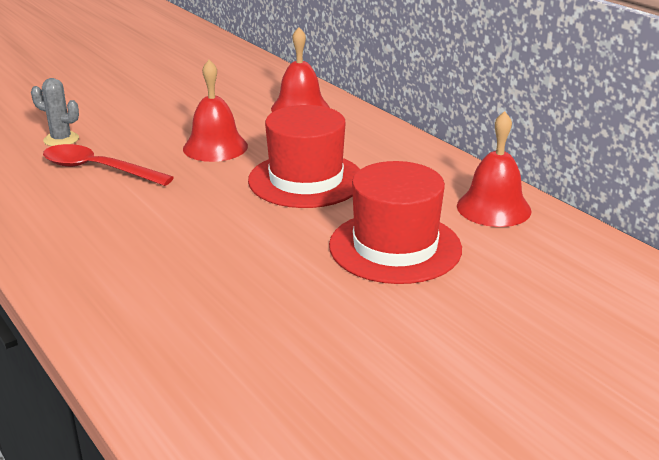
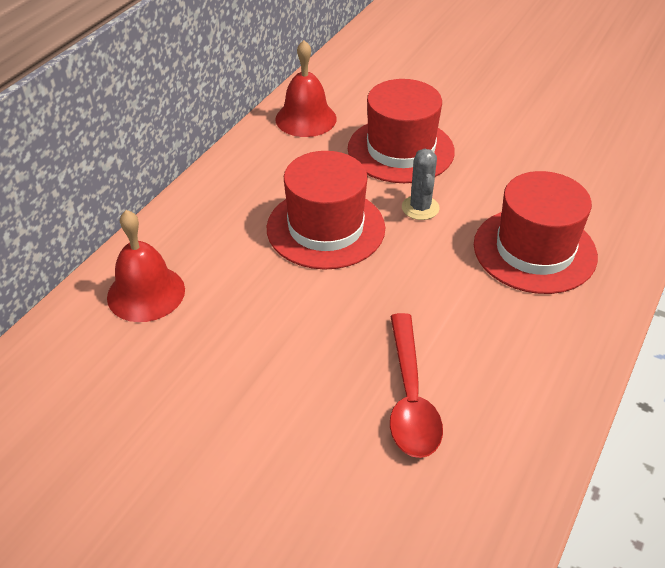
camera: 115 degrees left, 15 degrees up
(61, 139) = (361, 489): grey cactus -> grey cactus (420, 208)
(166, 272) = (534, 250): none -> red hat
(215, 147) = (293, 322): red bell -> none

